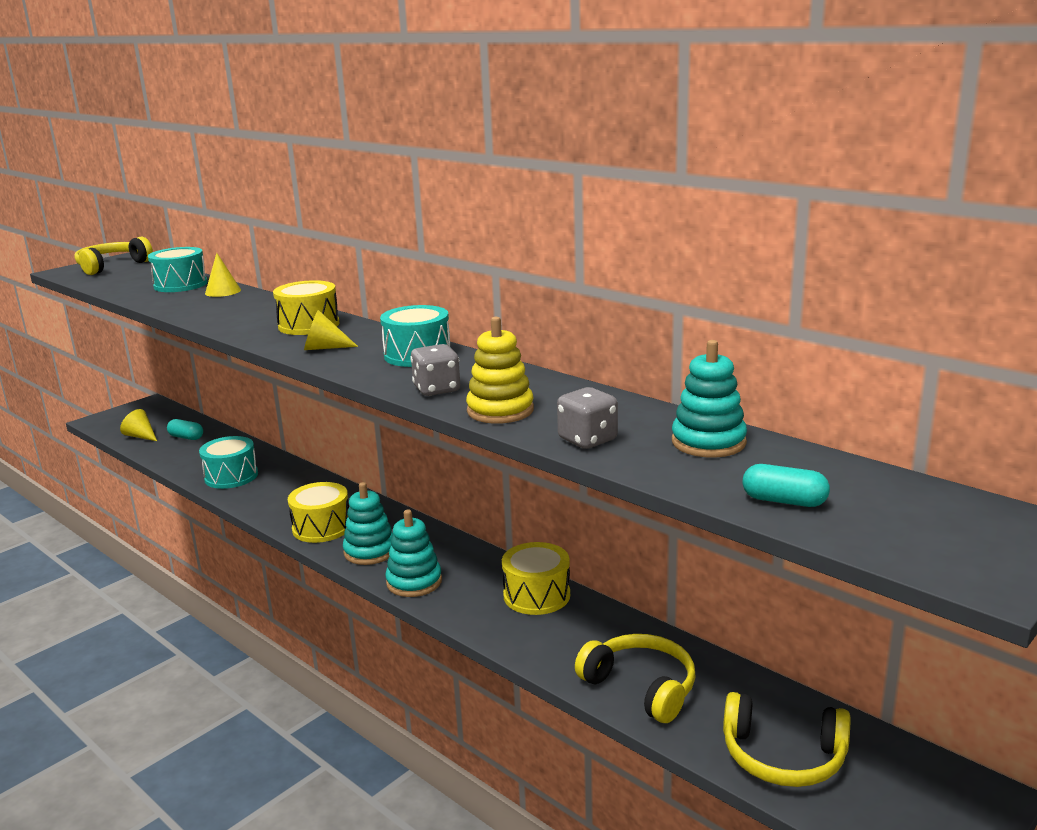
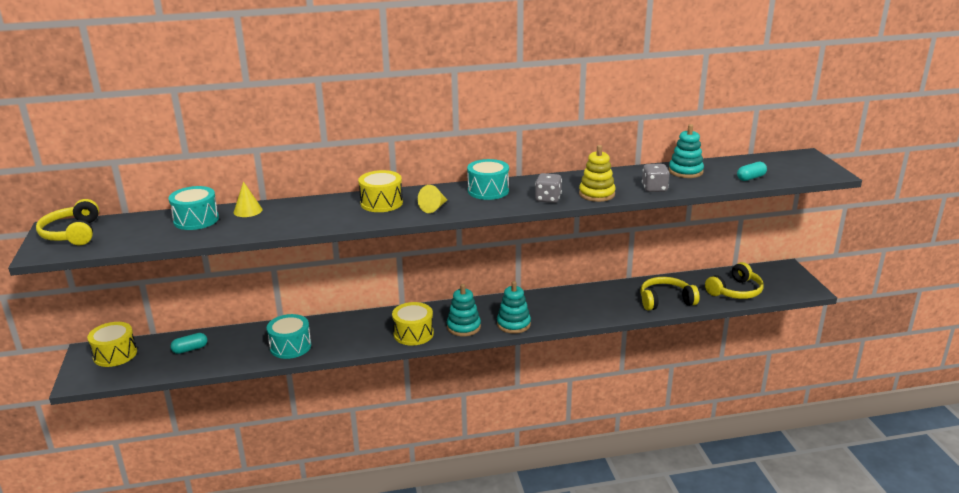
camera: 55 degrees left, 5 degrees up
(141, 436) = (151, 367): yellow cone -> none
(536, 595) = (568, 298): yellow drum -> yellow drum (115, 354)

